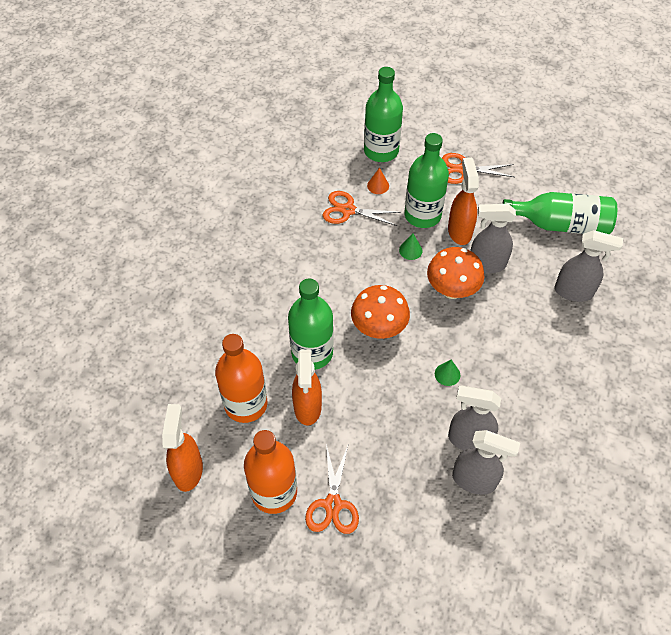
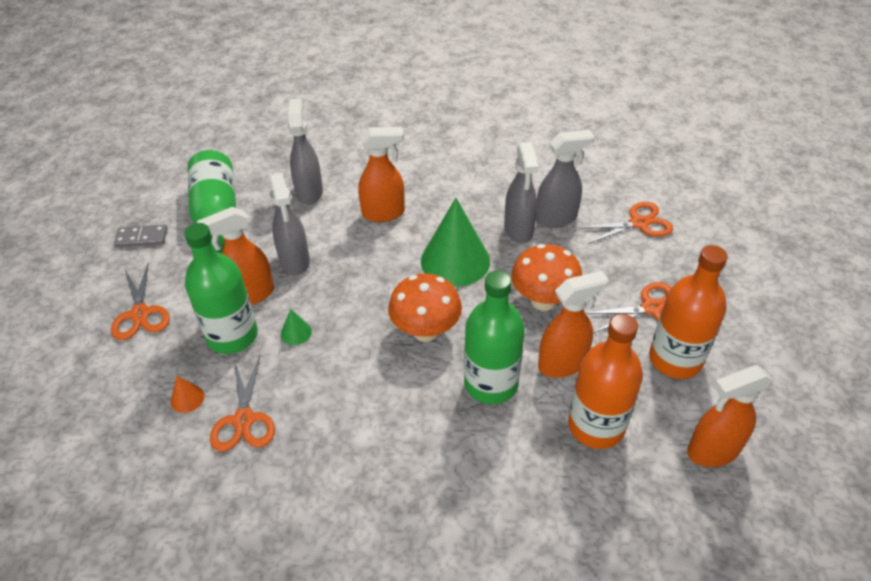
camera: 110 degrees left, 10 degrees down
(381, 151) = (113, 415): green bottle -> none
(442, 555) = (639, 223): none -> orange scissors
(447, 374) = (455, 261): green cone -> green cone, size x2.44
(452, 290) = (343, 281): orange mushroom -> orange mushroom (543, 301)
(474, 480) = (556, 218): grey spray bottle -> grey spray bottle turned 75 degrees clockwise
(527, 340) = (384, 213): none -> orange spray bottle
(547, 177) = (141, 238): none -> grey domino

